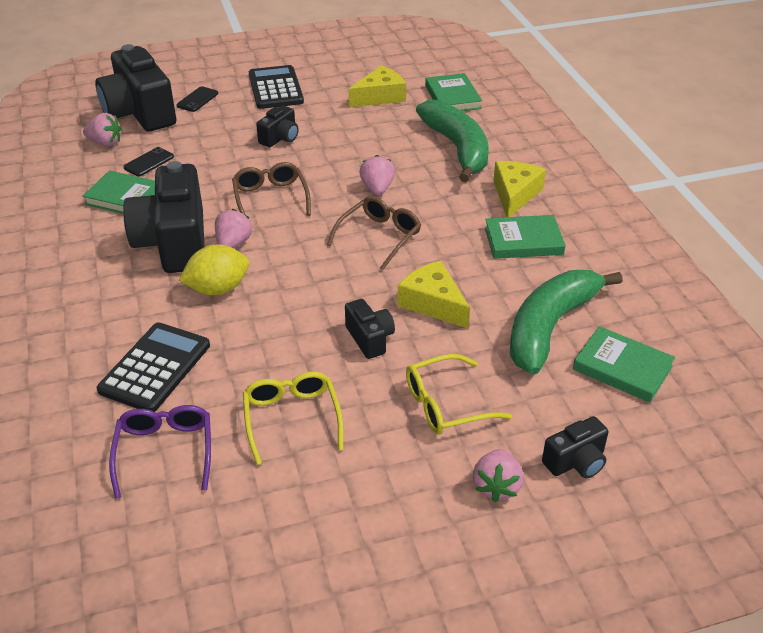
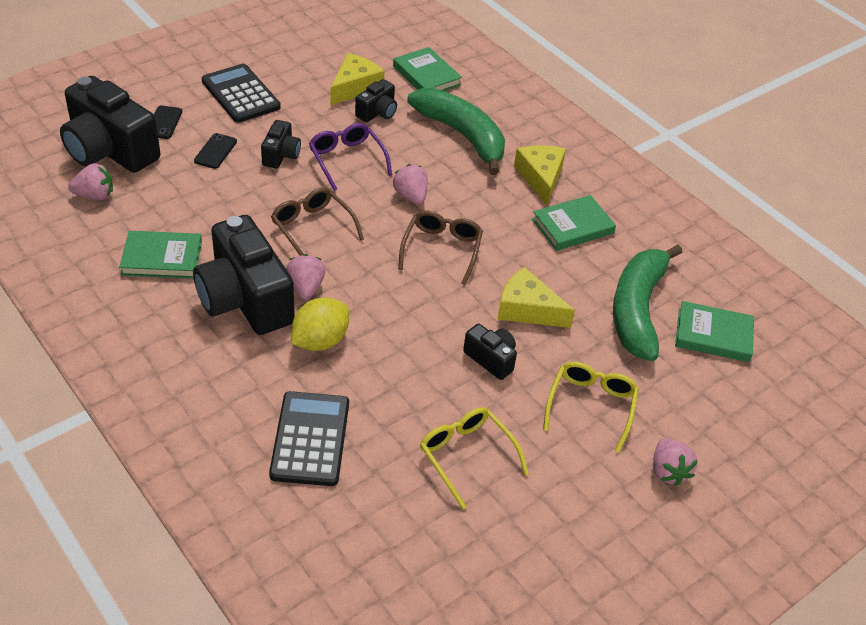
camera: 25 degrees left, 5 degrees up
(149, 162) = (159, 210): black phone -> black phone (215, 151)
(165, 452) = (372, 520): purple glasses -> purple glasses (347, 160)
(447, 404) = (590, 406): yellow glasses -> yellow glasses turned 150 degrees clockwise
(576, 462) = (718, 432): black camera -> black camera (377, 112)

